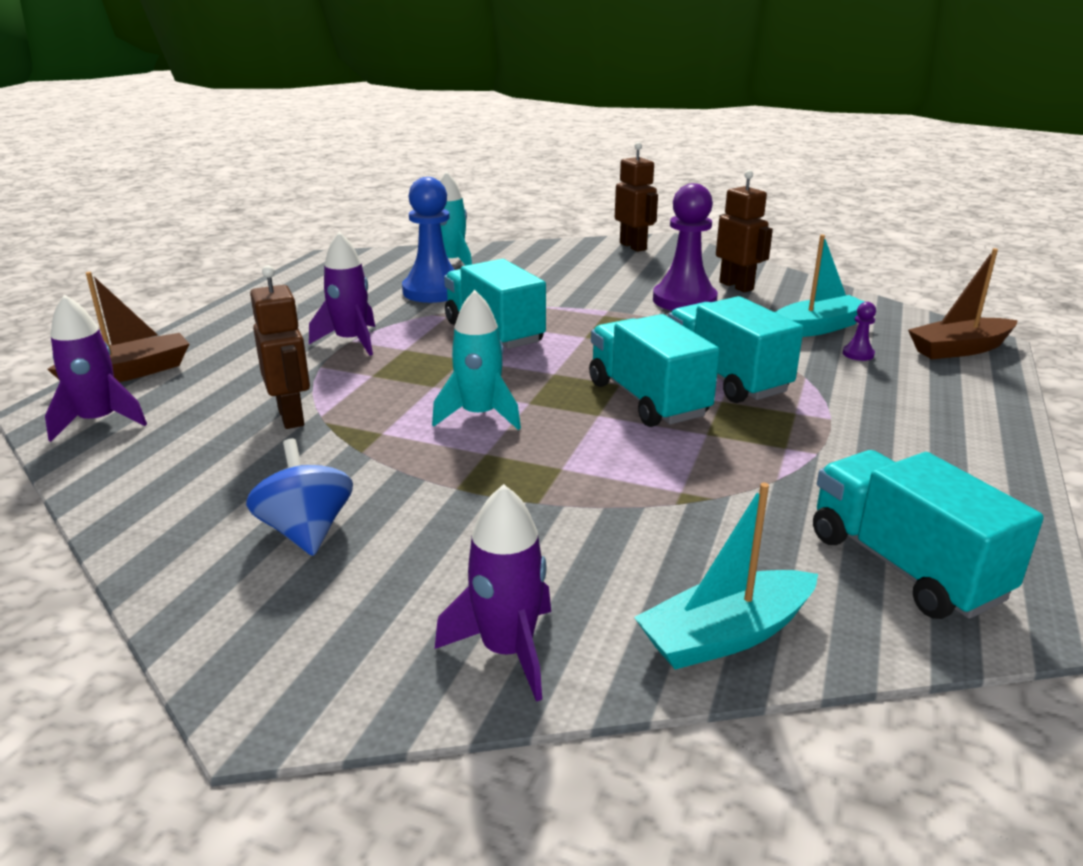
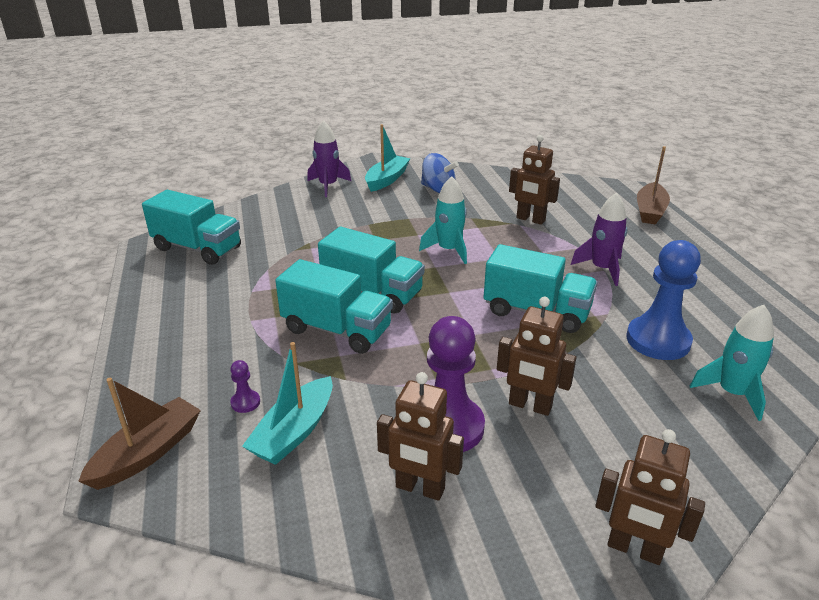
camera: 145 degrees right, 5 degrees up
(99, 421) = (598, 192): purple rocket -> none
(605, 292) = (530, 406): none -> brown robot
(726, 635) = (261, 208): turquoise boat -> turquoise boat (386, 179)

